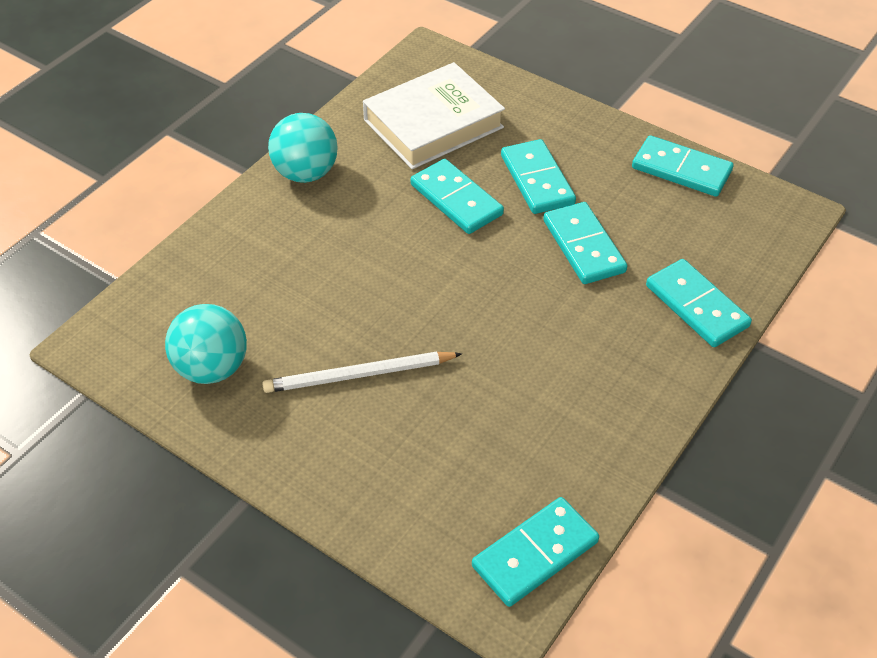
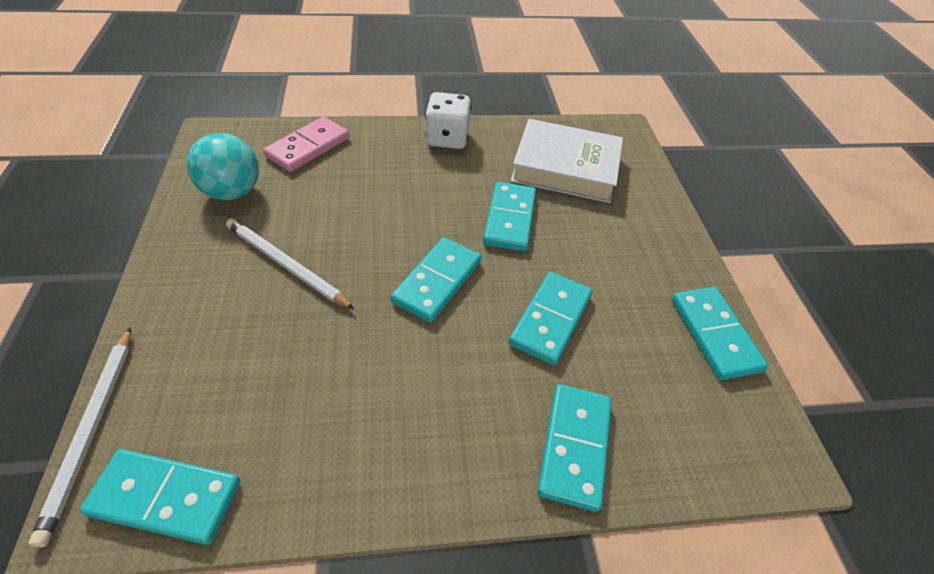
camera: 45 degrees right, 0 degrees up
(203, 278) = (308, 147): none -> pink domino
(306, 173) = (447, 139): turquoise ball -> white dice
(426, 580) = (91, 430): none -> white pencil
(537, 180) = (584, 250): turquoise domino -> turquoise domino (437, 281)

